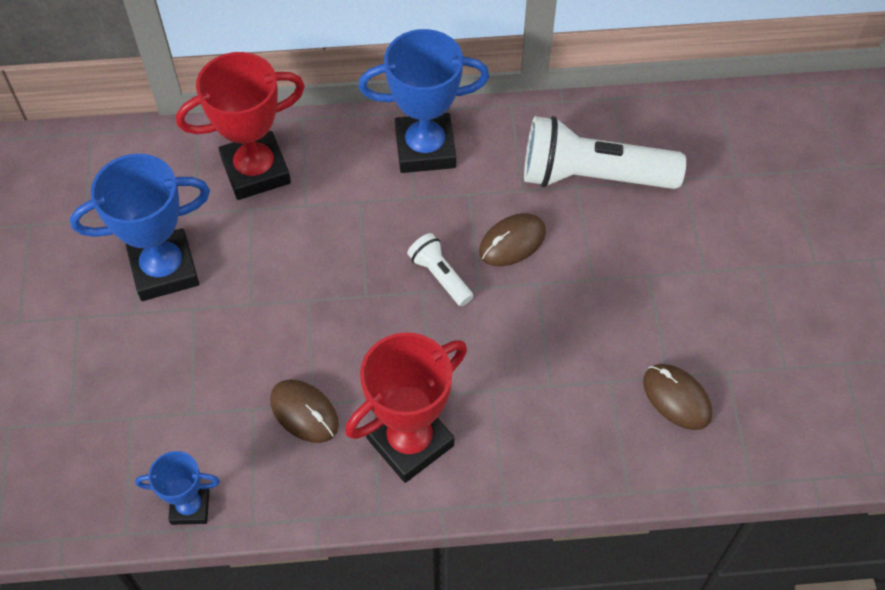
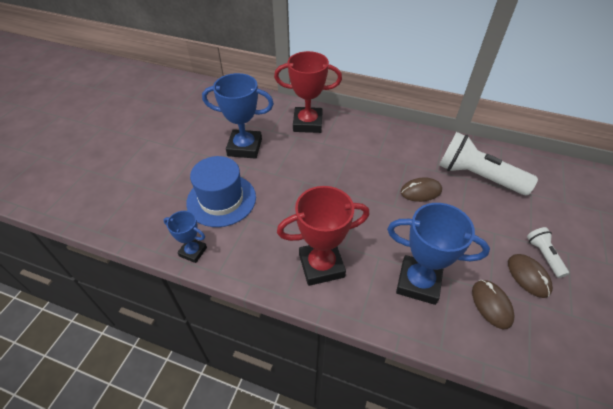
camera: 25 degrees right, 10 degrees down
(183, 393) = (221, 200): none -> blue hat
(304, 412) = (274, 230): brown mouse -> brown mouse (528, 276)
(425, 148) = (392, 138): blue trophy -> blue trophy (418, 282)
(440, 276) = (375, 194): white flashlight -> white flashlight (543, 255)

